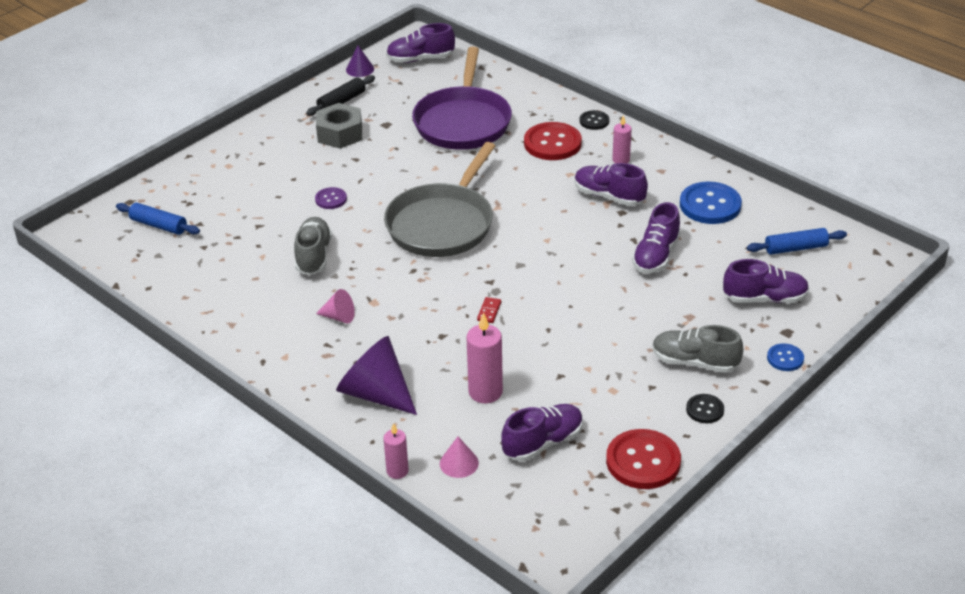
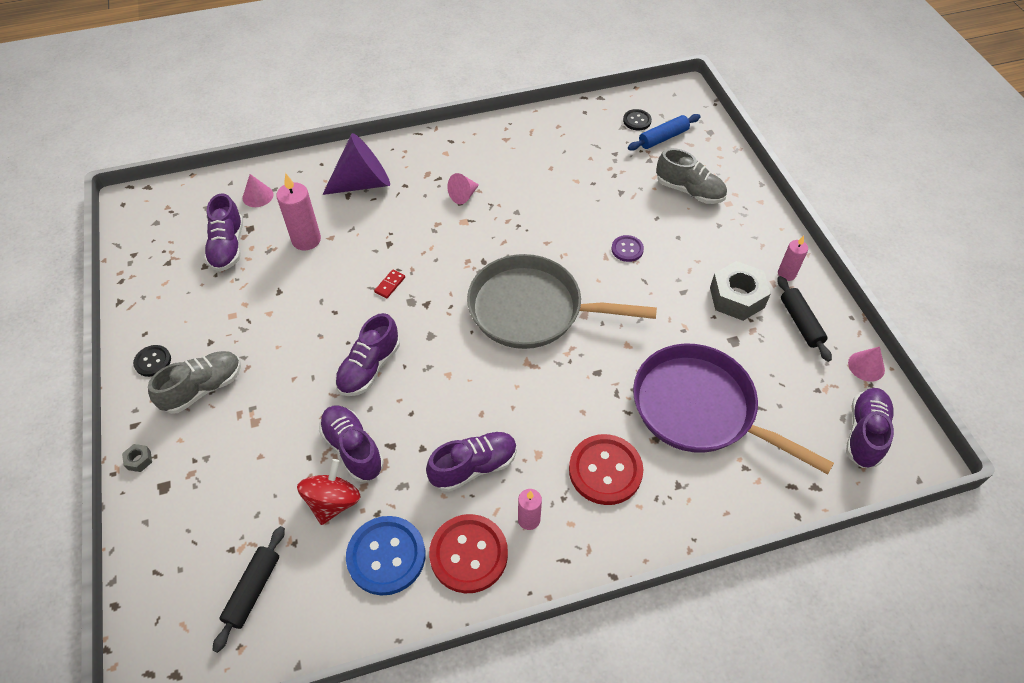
camera: 120 degrees right, 15 degrees up
(313, 256) = (552, 209): grey shoe -> grey shoe (689, 191)
(360, 69) = (866, 366): purple cone -> pink cone
(397, 471) = (283, 164): pink candle -> pink candle (786, 274)
(442, 224) = (532, 309): grey pan -> grey pan turned 45 degrees counterclockwise
(489, 311) = (390, 285): red domino -> red domino turned 75 degrees clockwise
(594, 121) = (624, 540): black button -> black button (637, 121)
(643, 461) = (152, 292): red button -> red button (468, 554)
(702, 245) = (333, 502): none -> red spinning top
(765, 298) = (217, 501): purple shoe -> purple shoe (369, 368)
(785, 358) = (139, 460): blue button -> grey nut
(795, 248) = (253, 590): blue rolling pin -> black rolling pin

